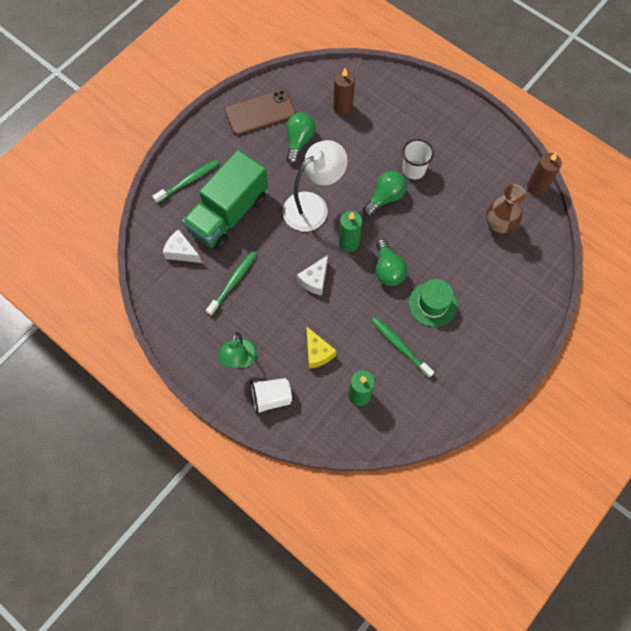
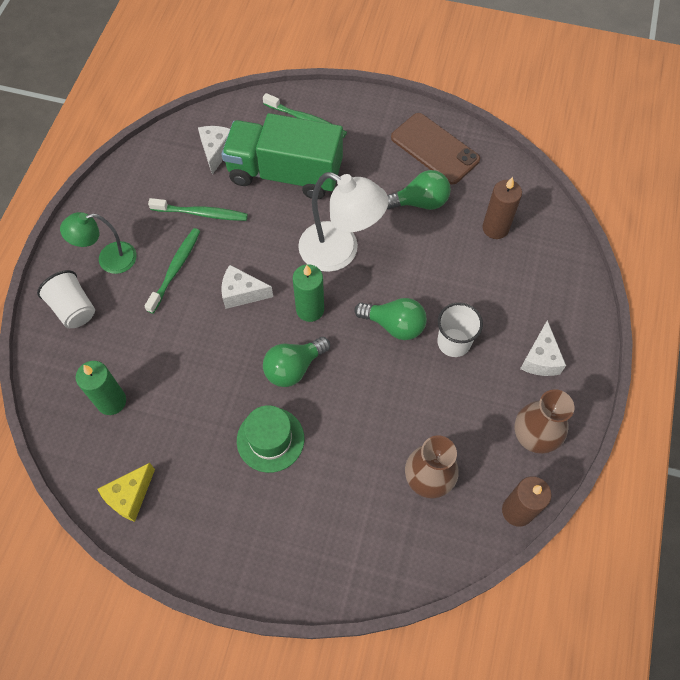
camera: 65 degrees right, 5 degrees down
(317, 353) = (149, 334): yellow cheese -> yellow cheese (130, 496)
(400, 346) = (195, 422): green toothbrush -> green toothbrush (175, 269)
(447, 128) = (540, 359): none -> white cheese
(496, 157) = (533, 438): none -> brown vase

